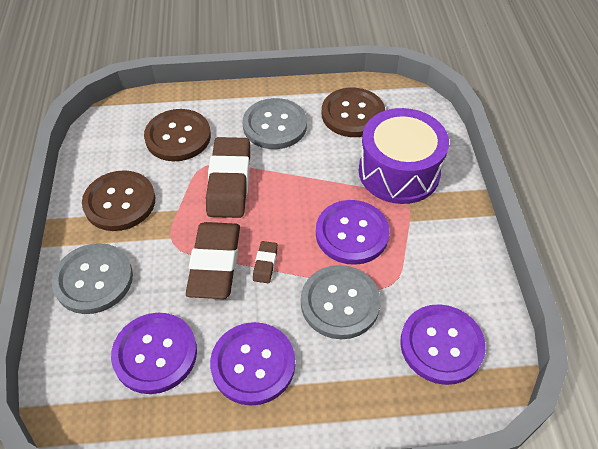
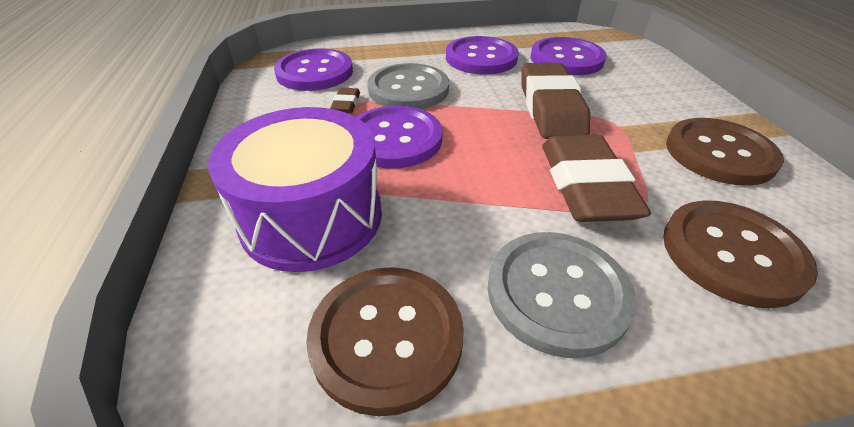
camera: 175 degrees right, 10 degrees down
(94, 279) = (668, 92): grey button -> none
(265, 264) = (494, 110): brown eraser -> brown eraser (346, 104)

